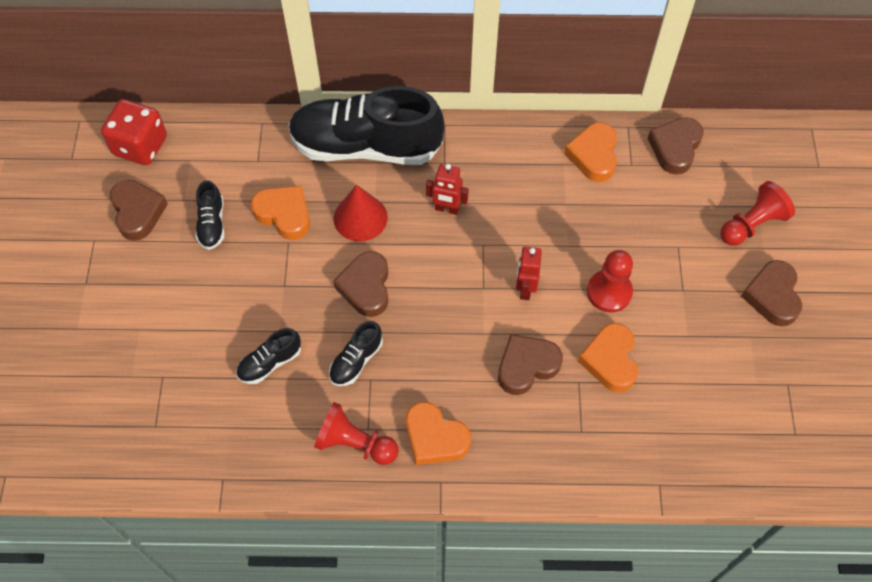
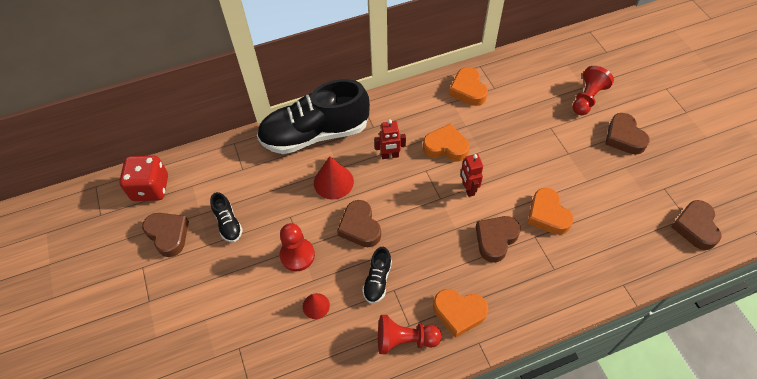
camera: 20 degrees left, 5 degrees down
(270, 363) = (316, 306): black shoe -> red cone
(284, 214) = (278, 198): orange heart -> orange heart (446, 147)
(609, 292) = (523, 171): red pawn -> red pawn (297, 255)
(675, 148) = (516, 69): brown heart -> brown heart (695, 227)

